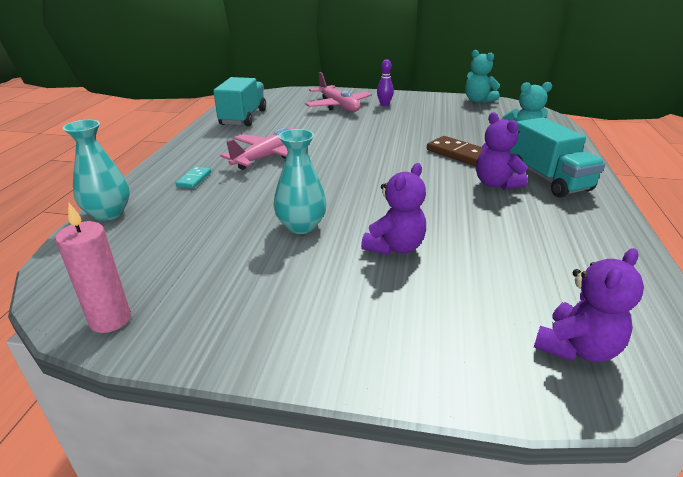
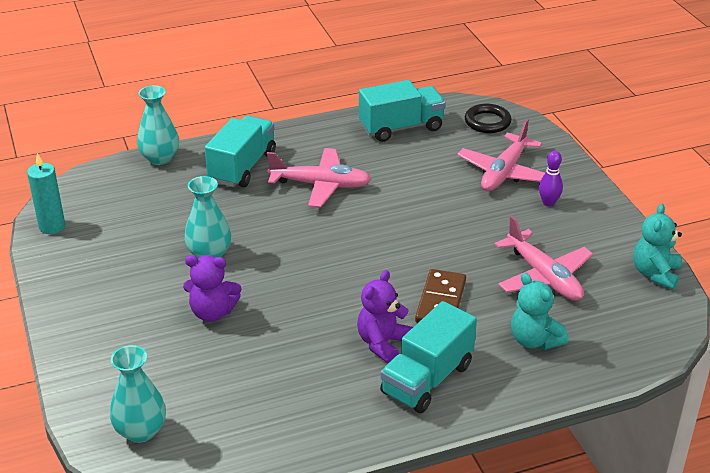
camera: 60 degrees right, 5 degrees up
(110, 320) = (52, 226): pink candle -> turquoise candle
(194, 179) = (242, 167): turquoise domino -> turquoise truck
(279, 97) = (487, 122): none -> black ring
(457, 122) = (543, 277): none -> pink plane
(576, 348) = (141, 431): purple teddy bear -> turquoise vase

